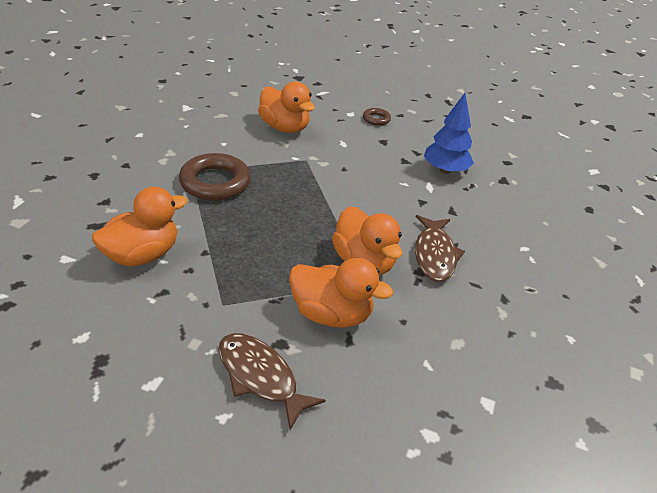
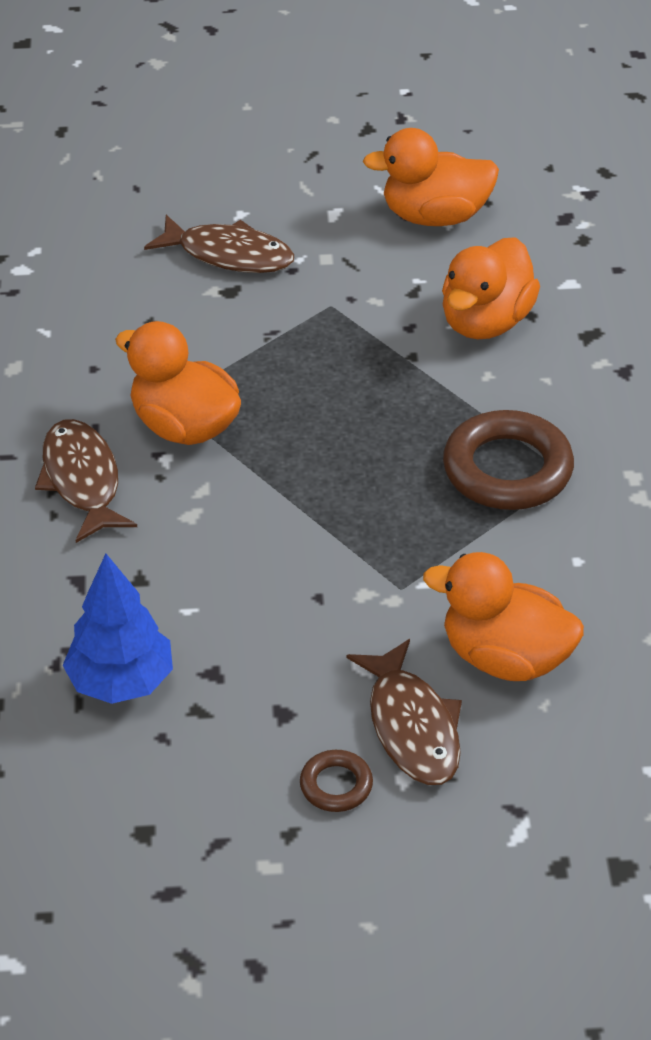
camera: 160 degrees right, 5 degrees up
(331, 314) = (190, 342): orange duck -> orange duck (435, 216)
(337, 123) = (412, 726): none -> brown fish

